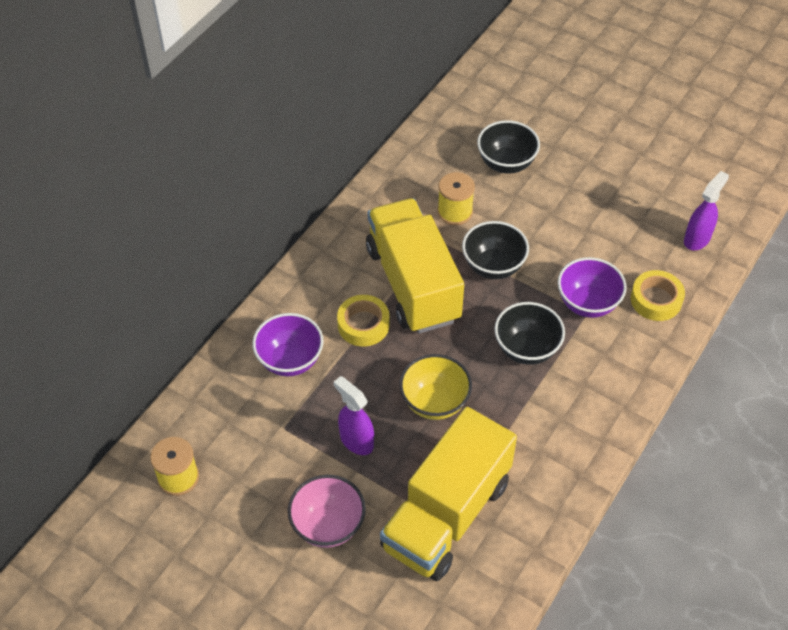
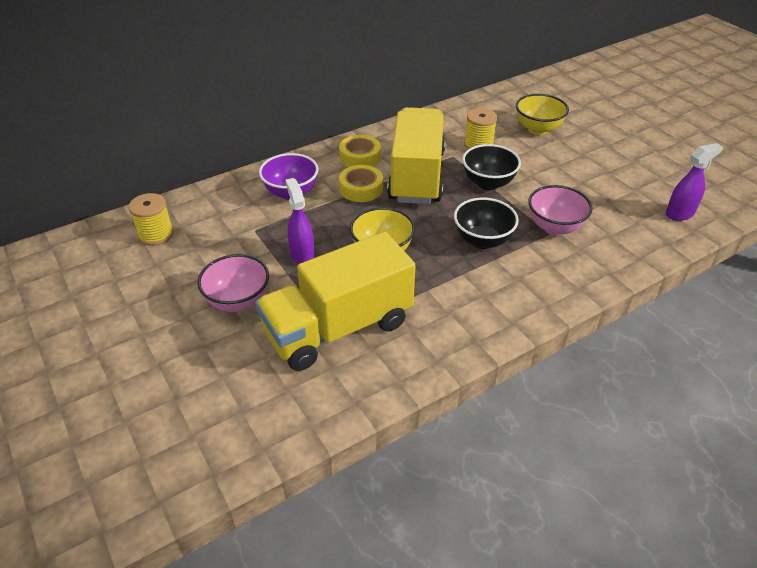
camera: 25 degrees right, 10 degrees down
(506, 163) = (538, 129): black bowl -> yellow bowl
(587, 303) = (554, 227): purple bowl -> pink bowl
(656, 300) = (619, 242): yellow tape -> yellow tape (360, 157)

